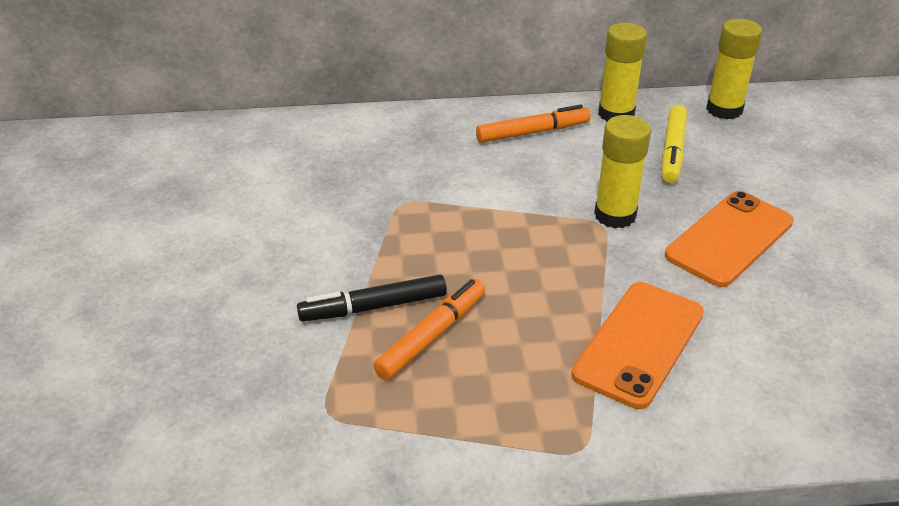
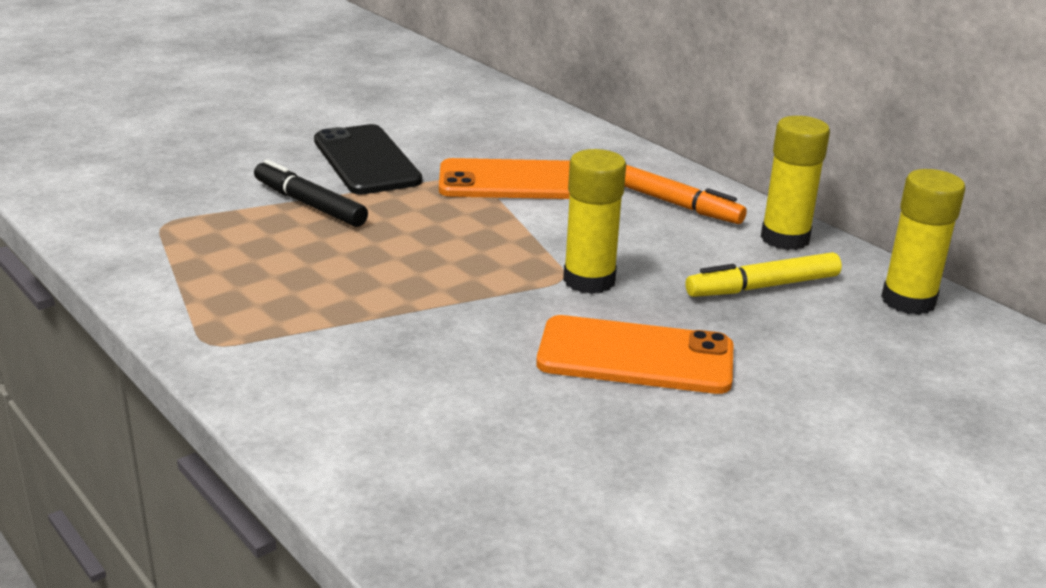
camera: 55 degrees right, 10 degrees down
(318, 245) = (366, 160): none -> black phone
(432, 336) = (297, 238): orange marker -> none
(639, 343) = (389, 339): orange phone -> orange phone (513, 181)

